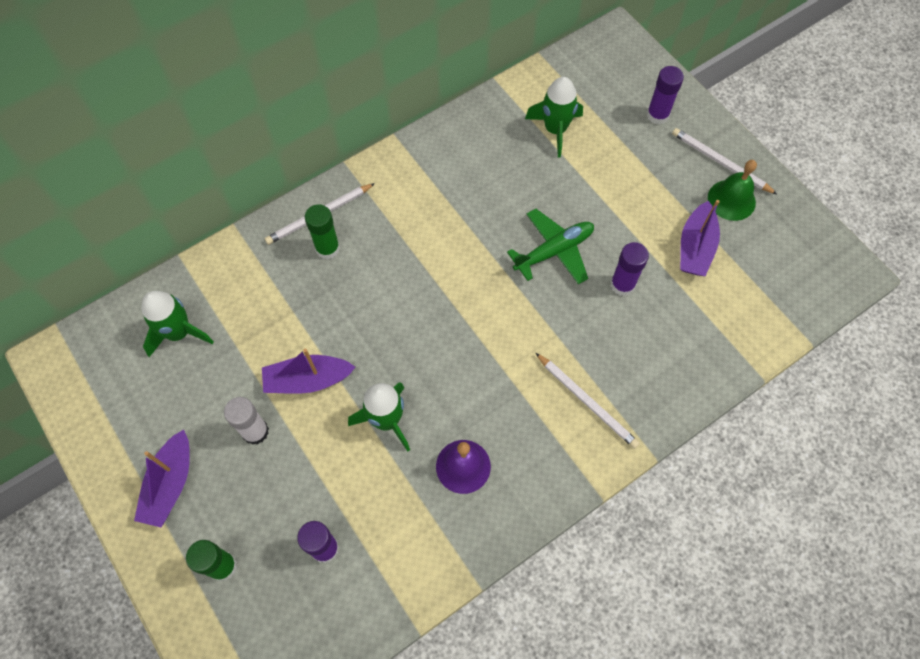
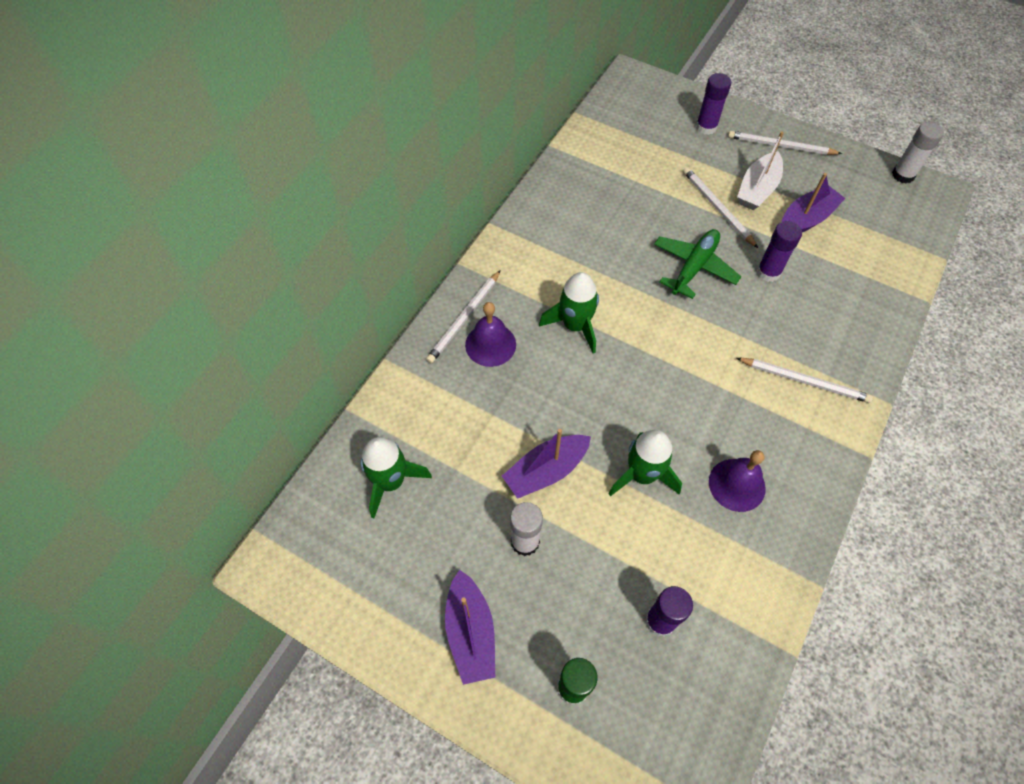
camera: 25 degrees left, 5 degrees down
(327, 248) = (490, 344): green glue stick -> purple bell
(555, 130) = (630, 168): green rocket -> green rocket (575, 326)
(614, 202) = (717, 208): none -> white pencil
(667, 198) = (757, 189): none -> white boat
(695, 247) = (806, 219): purple boat -> purple boat turned 120 degrees counterclockwise
(731, 200) = (808, 171): green bell -> none
(828, 241) = (903, 175): none -> white glue stick

